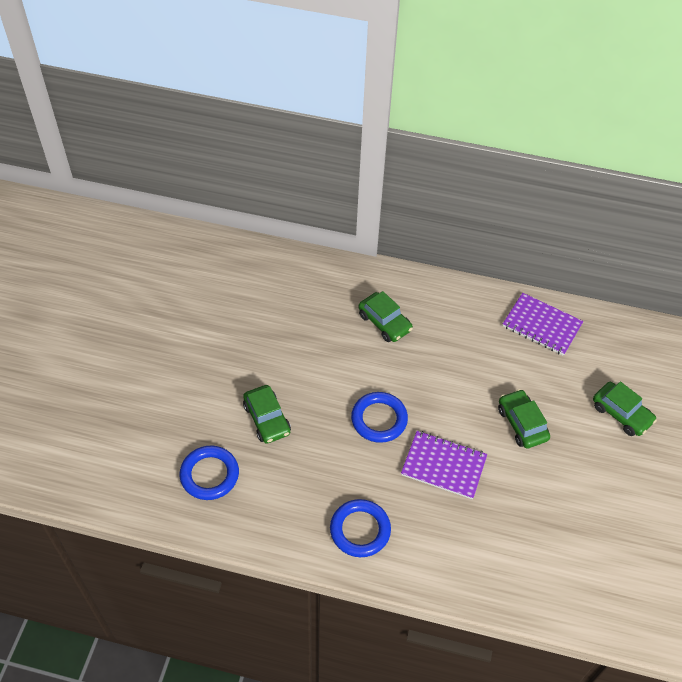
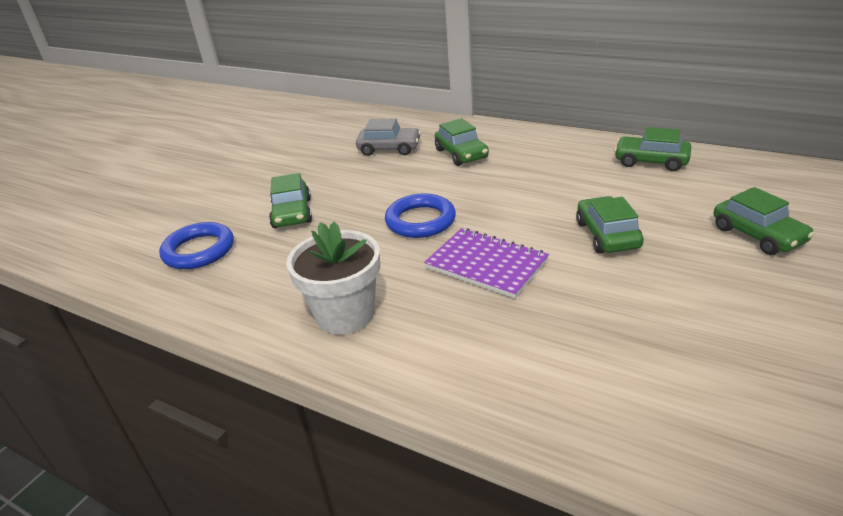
camera: 20 degrees right, 20 degrees down
(316, 317) = (389, 149): none -> grey car
(360, 530) = (345, 314): blue ring -> white flower pot
(541, 325) = (651, 161): purple notebook -> green car

